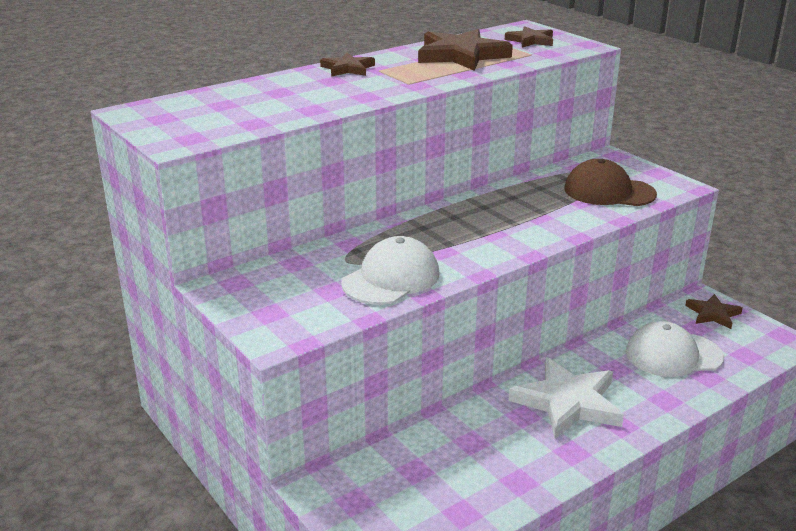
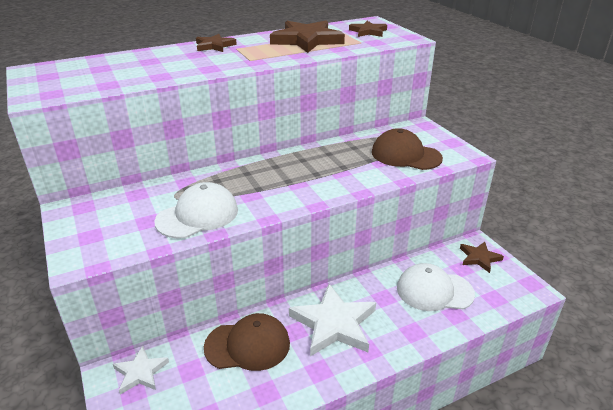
camera: 10 degrees right, 5 degrees up
(353, 480) = (140, 372): none -> white star
(473, 437) = (247, 345): none -> brown cap

